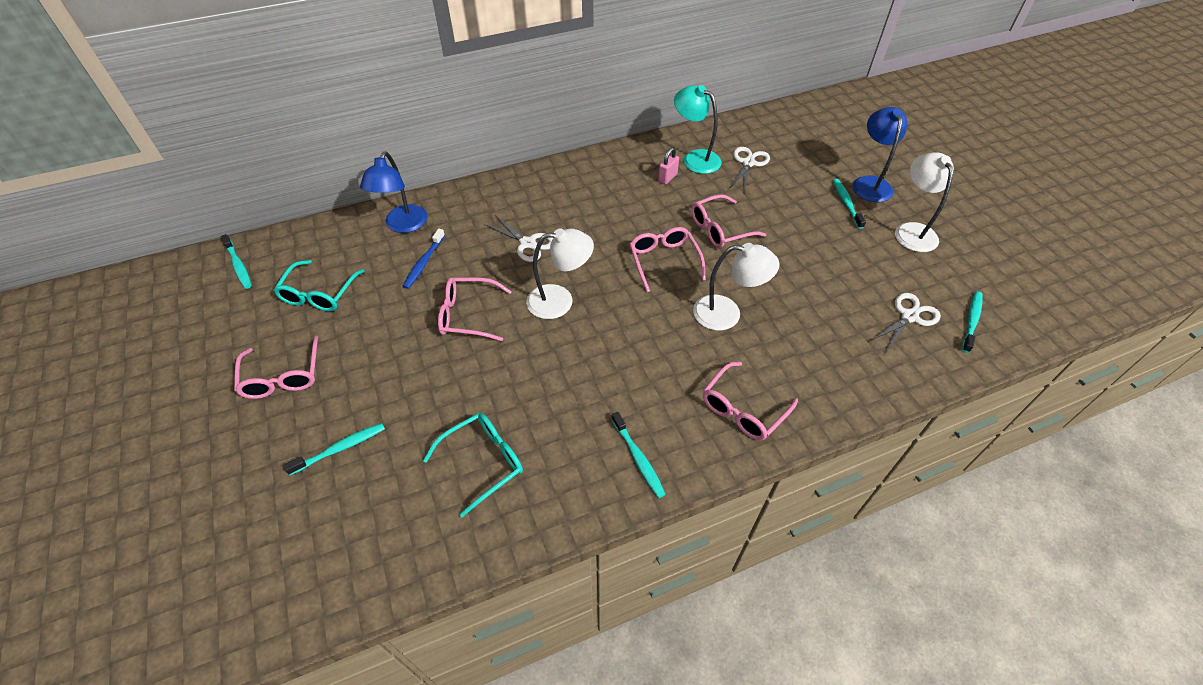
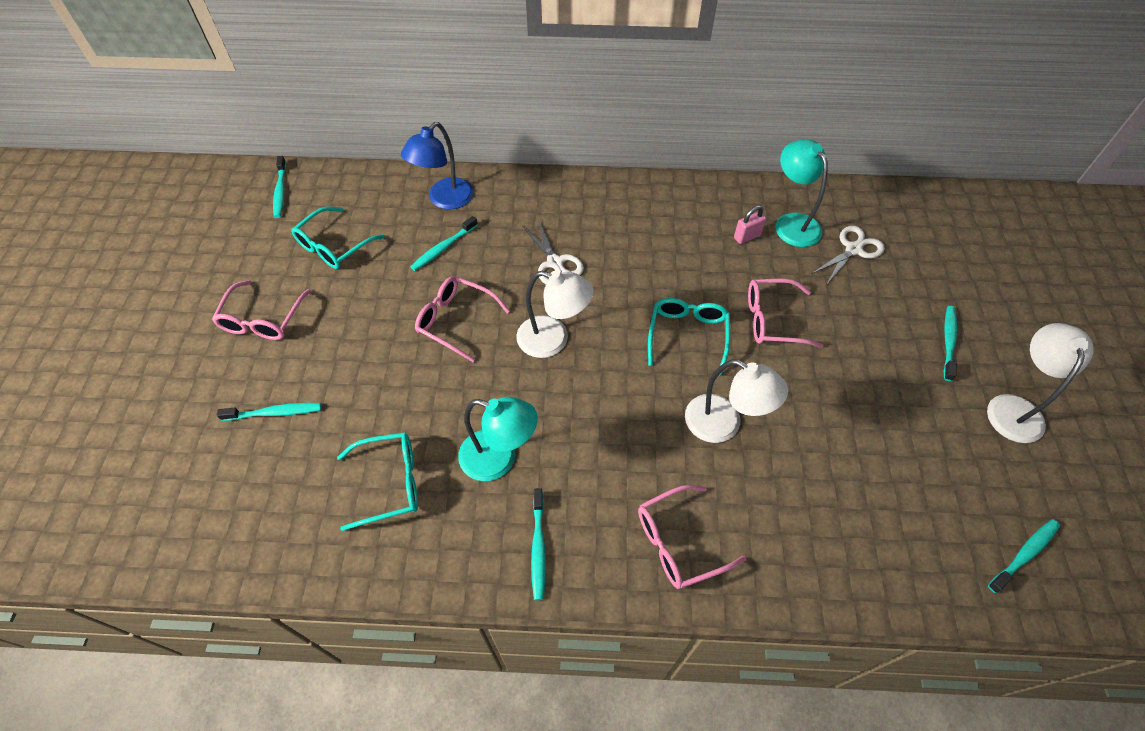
camera: 25 degrees right, 5 degrees up
(424, 263) = (443, 248): blue toothbrush -> turquoise toothbrush
(567, 406) = (499, 459): none -> turquoise lamp
(664, 261) = (687, 335): pink glasses -> turquoise glasses
(870, 183) = (995, 326): blue lamp -> none
(909, 316) = (944, 515): white scissors -> none

